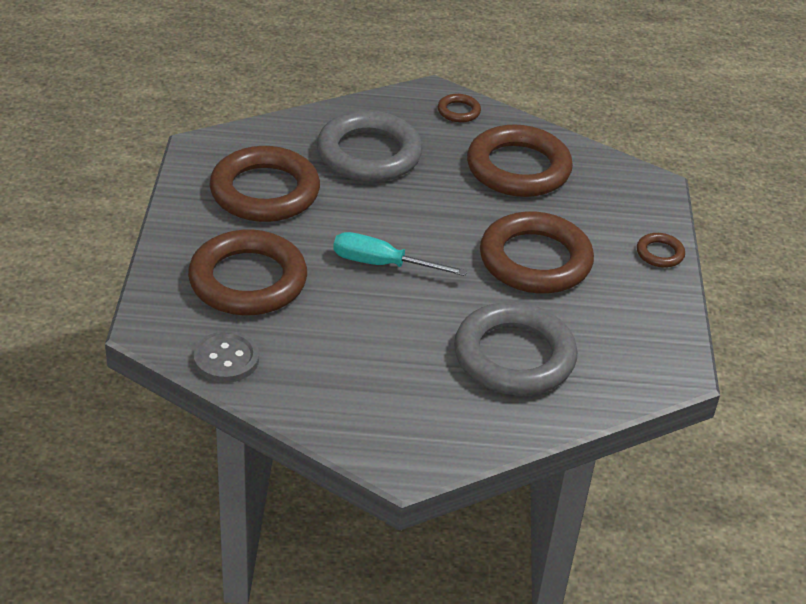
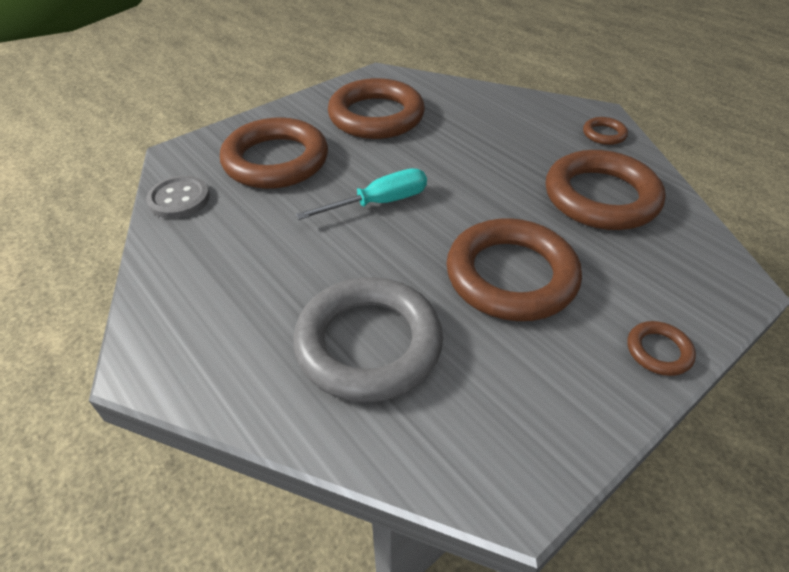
camera: 50 degrees right, 5 degrees up
(369, 154) = (485, 128): grey ring -> none
(382, 264) = (379, 203): turquoise screwdriver -> turquoise screwdriver turned 90 degrees clockwise

